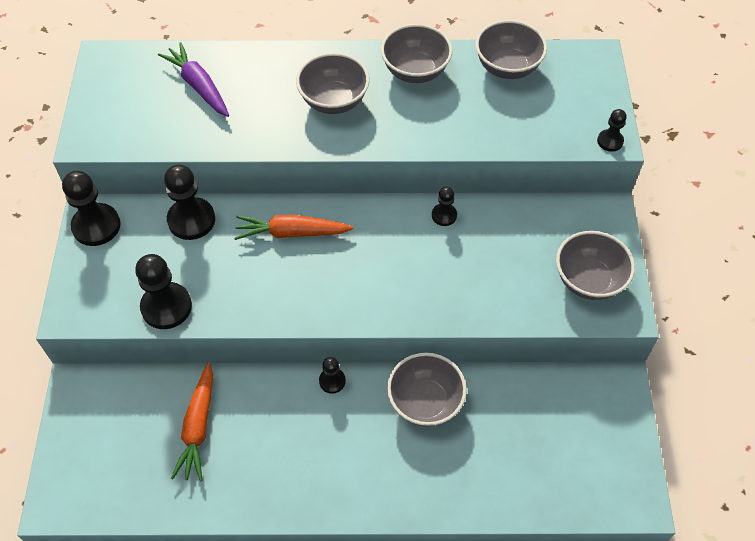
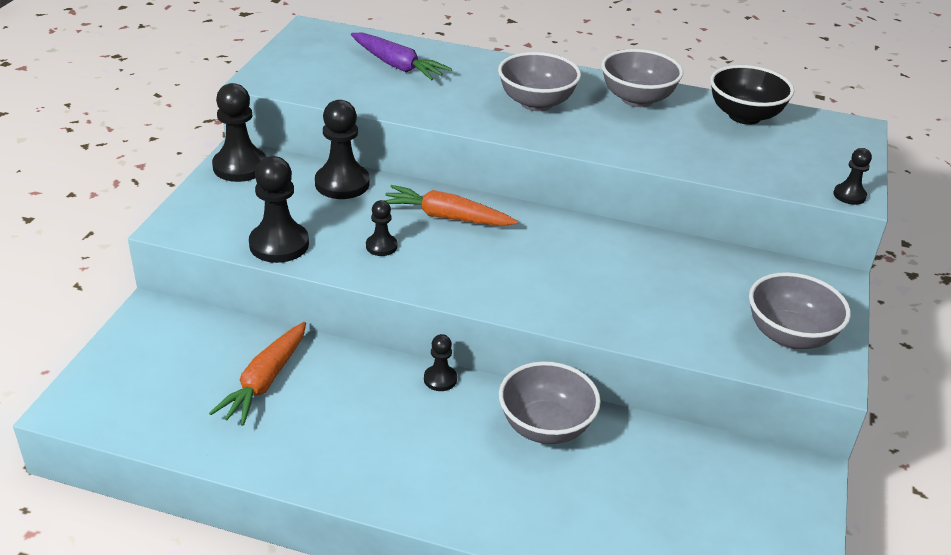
camera: 15 degrees right, 20 degrees down
(198, 86) = (397, 65): purple carrot -> purple carrot turned 150 degrees clockwise
(444, 215) = (629, 241): black pawn -> black pawn (381, 246)
(507, 67) = (744, 116): grey bowl -> black bowl

